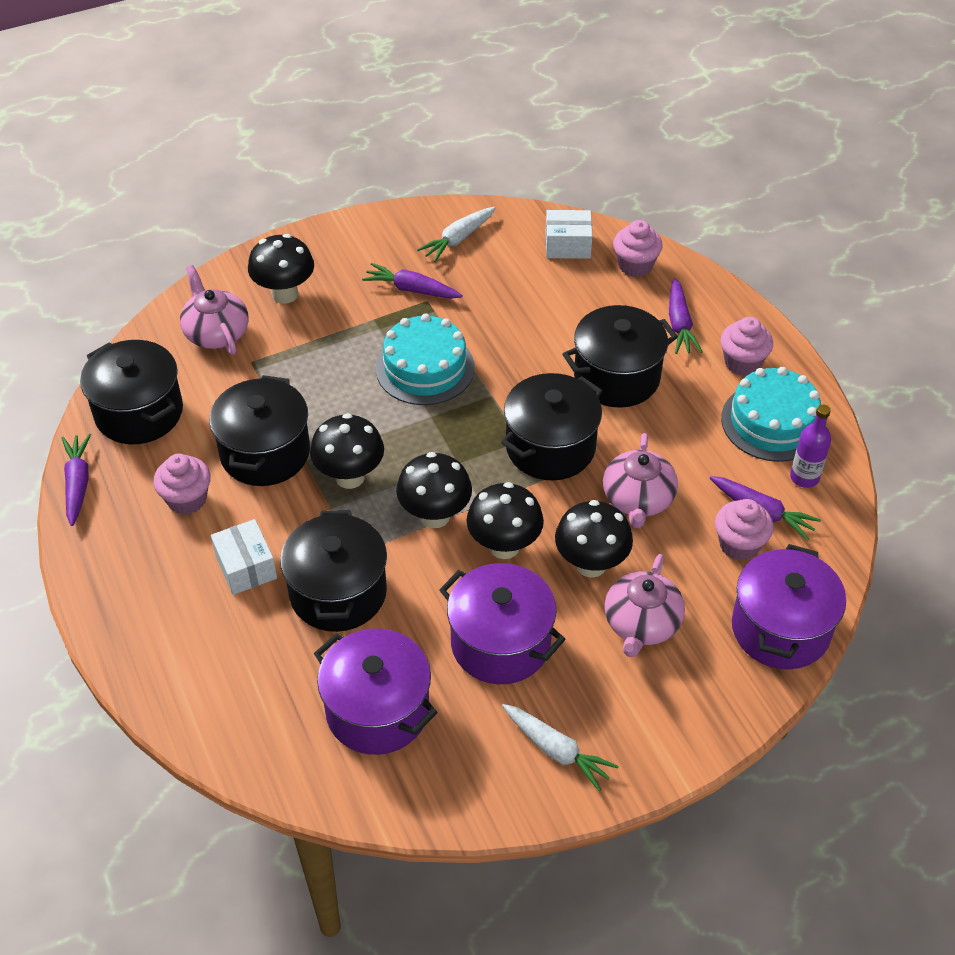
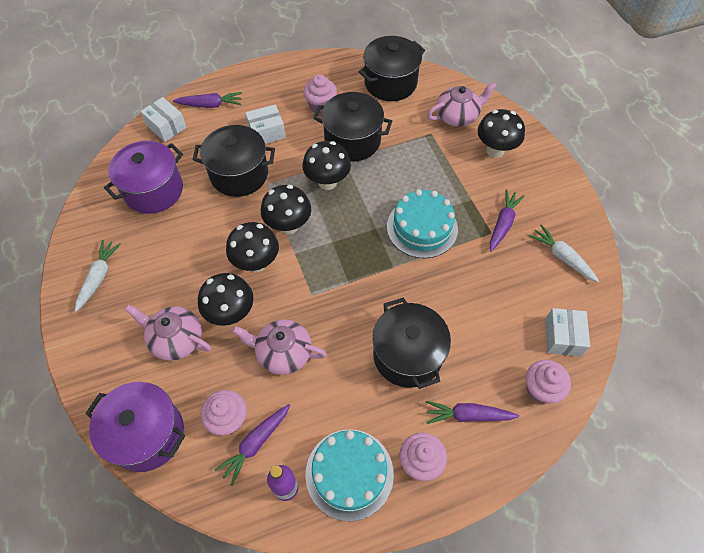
camera: 95 degrees right, 10 degrees up
(78, 483) = (339, 61): purple carrot -> purple carrot (210, 105)
(229, 722) = (166, 127): none -> white box
(500, 643) = (182, 254): purple pot -> none
(550, 447) = (339, 300): black pot -> none
(556, 750) = (99, 277): white carrot -> white carrot turned 150 degrees clockwise

